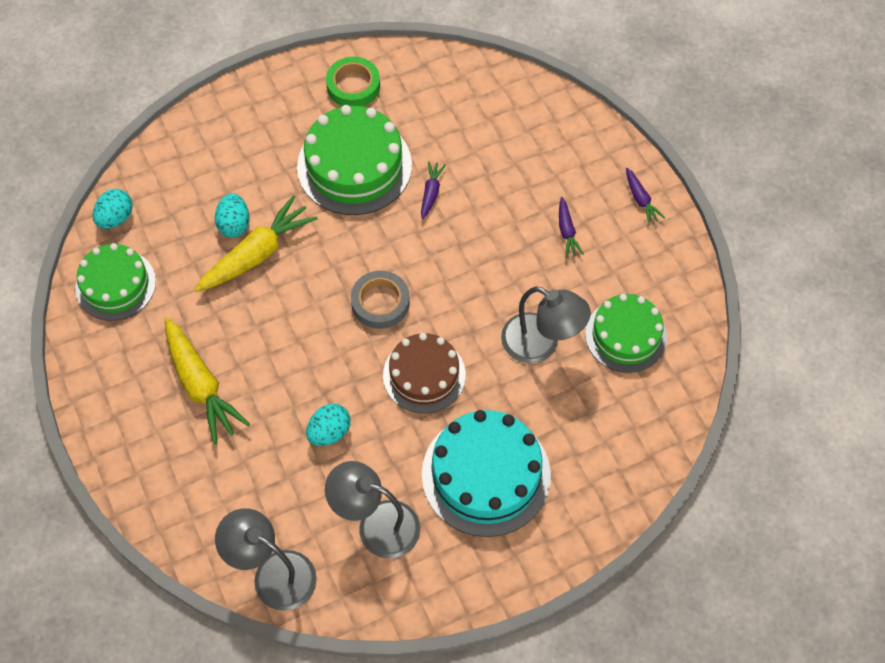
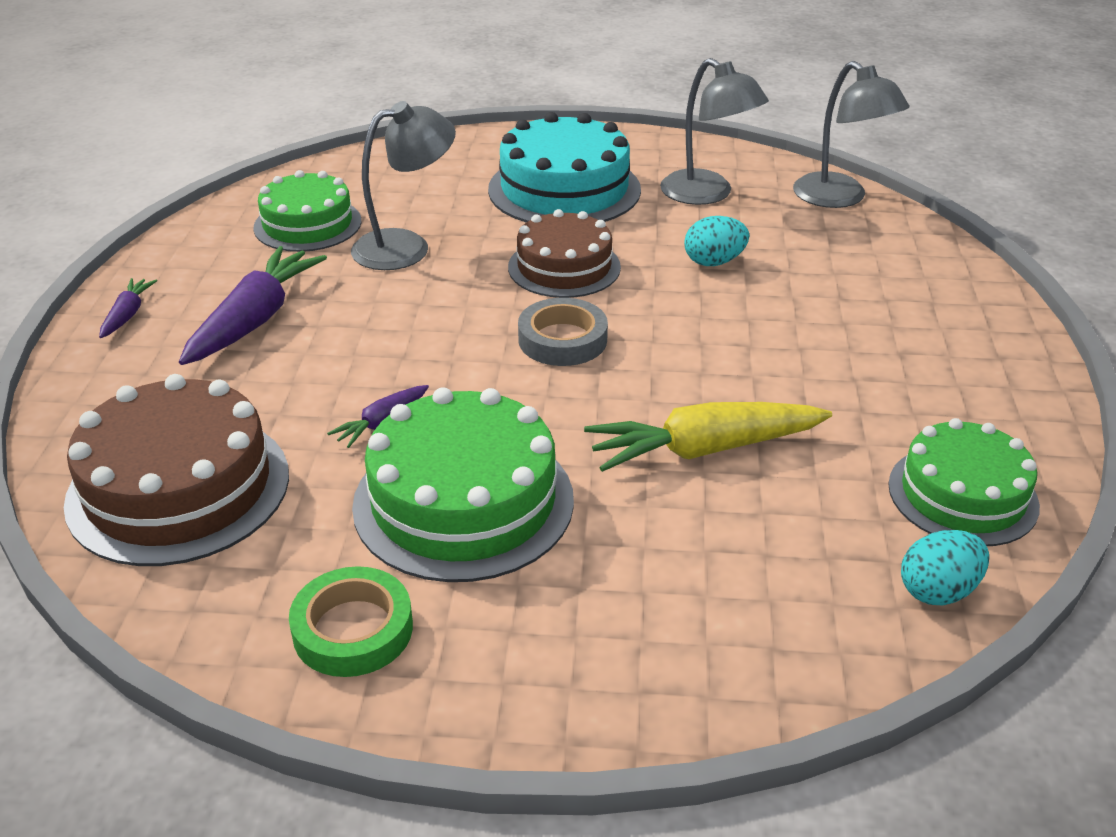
camera: 150 degrees left, 25 degrees down
(201, 385) = (862, 346): yellow carrot -> none
(234, 224) = (720, 499): turquoise egg -> none
(489, 111) = (178, 488): none -> brown cake
(541, 344) = (406, 247): grey lamp -> grey lamp turned 90 degrees clockwise
(566, 231) = (255, 320): purple carrot -> purple carrot, size x2.03

